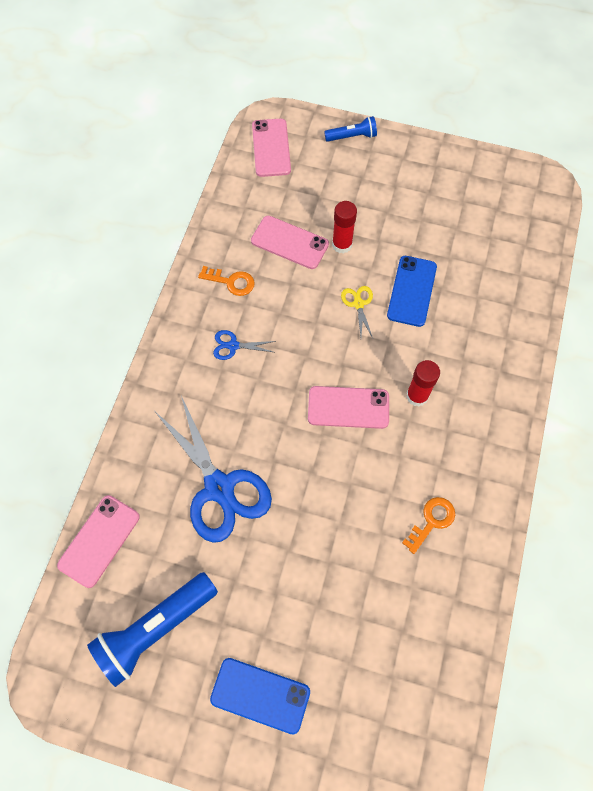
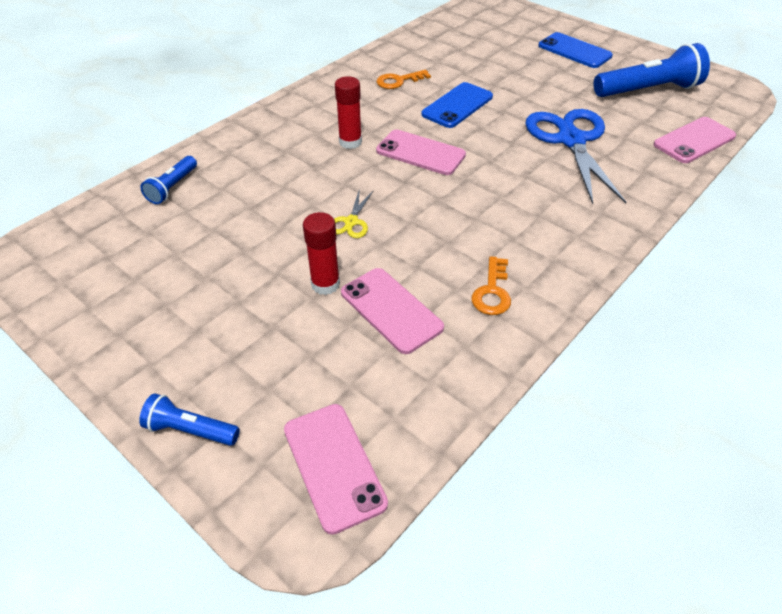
camera: 155 degrees left, 20 degrees down
(231, 282) = (492, 292): orange key -> orange key turned 120 degrees counterclockwise
(233, 346) = (516, 230): blue scissors -> none
(271, 148) = (334, 466): pink phone -> pink phone turned 45 degrees counterclockwise
(411, 291) = (284, 214): blue phone -> blue phone (457, 105)
(514, 282) = (172, 187): none -> blue flashlight

